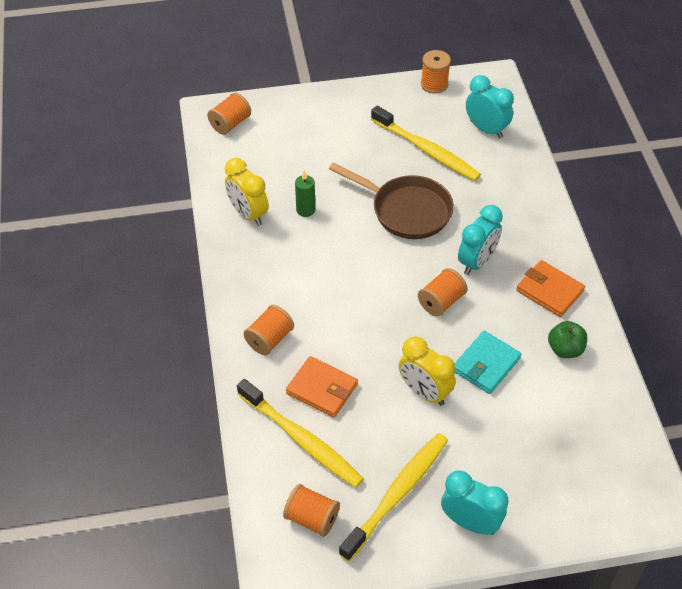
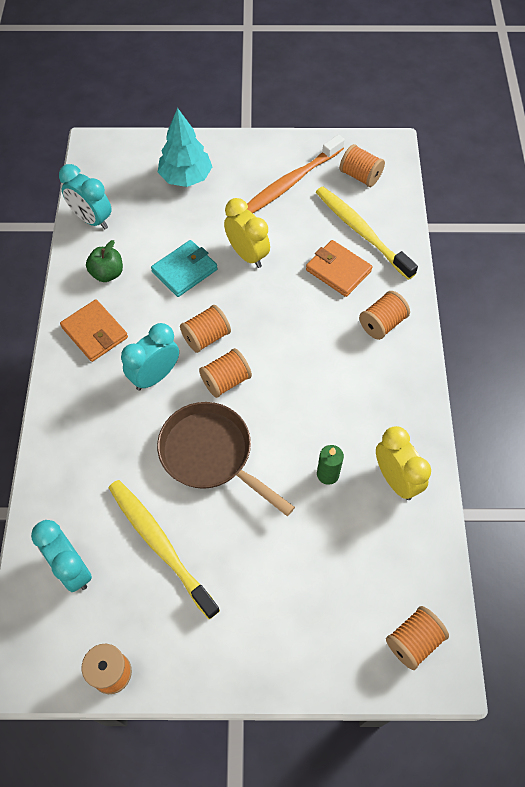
camera: 170 degrees left, 10 degrees up
(397, 494) = (291, 182): yellow toothbrush -> orange toothbrush
(410, 267) = (226, 381): none -> orange spool
(470, 522) = (240, 157): turquoise clock -> turquoise clock (92, 219)
(527, 481) = (186, 177): none -> turquoise tree

